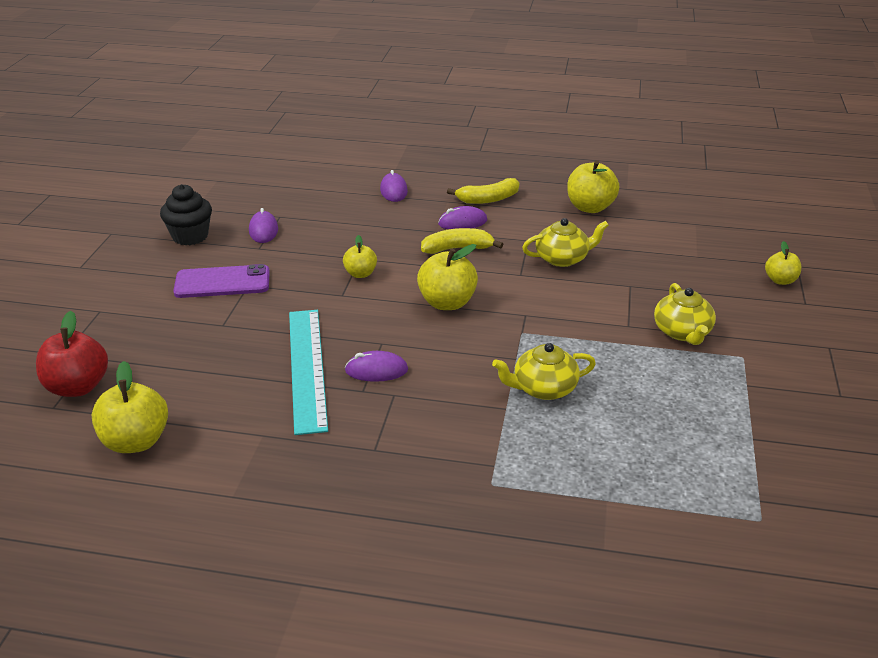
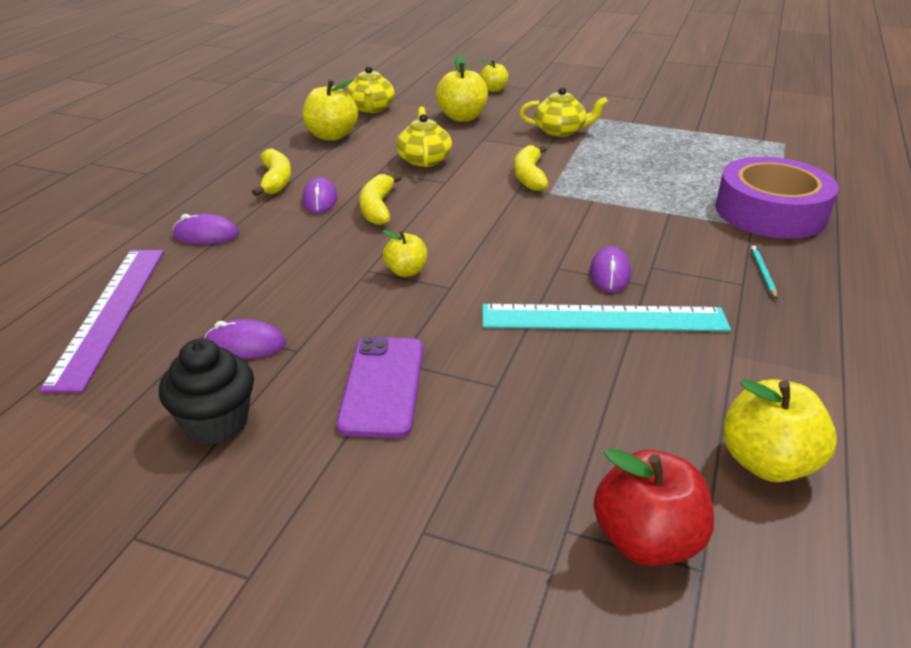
camera: 80 degrees left, 0 degrees up
(293, 183) = (110, 313): none -> purple ruler
(395, 464) = (762, 273): none -> turquoise pencil
(447, 303) = (487, 224): yellow apple -> yellow apple (462, 117)
(535, 483) = (770, 212): none -> purple tape
(543, 388) = (639, 193): yellow teapot -> yellow teapot (371, 108)
(553, 318) = (529, 176): none -> yellow banana

